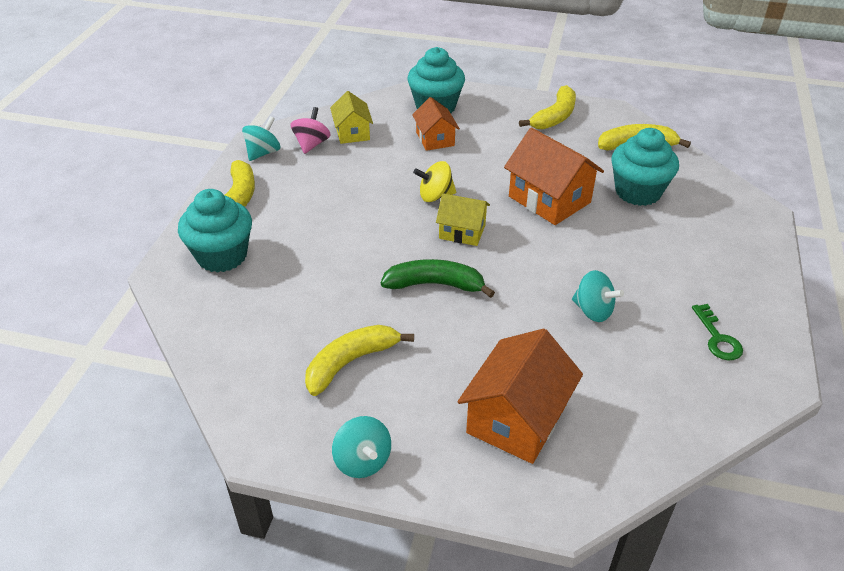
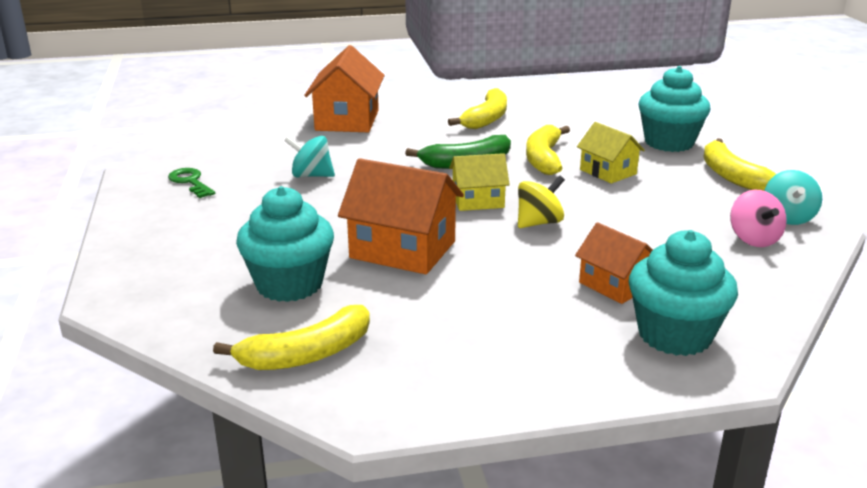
camera: 155 degrees right, 15 degrees down
(352, 133) = (730, 265): yellow house -> yellow house (608, 172)
(362, 461) = (434, 93): turquoise spinning top -> none
(554, 117) = (468, 371): yellow banana -> yellow banana (544, 159)

